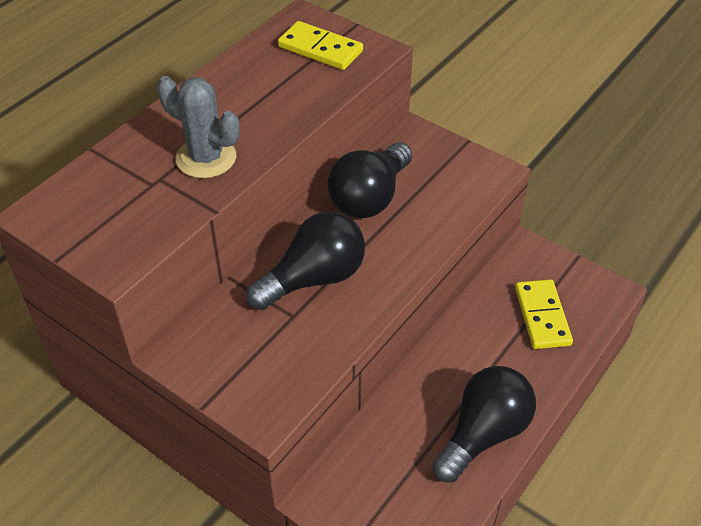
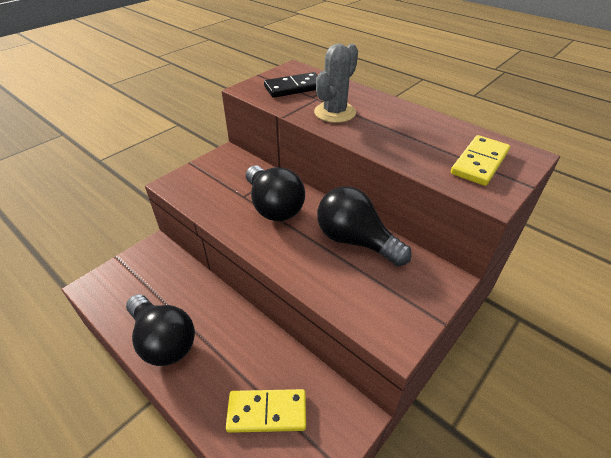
camera: 95 degrees right, 5 degrees down
(119, 206) = (294, 88): none -> black domino

